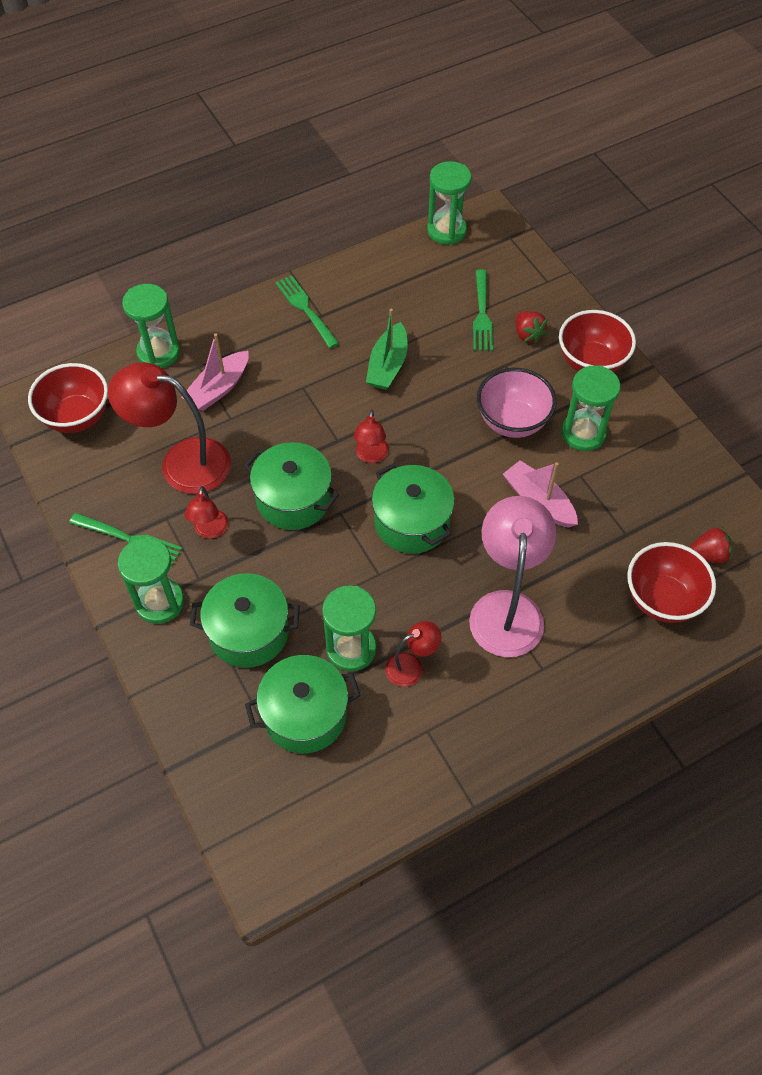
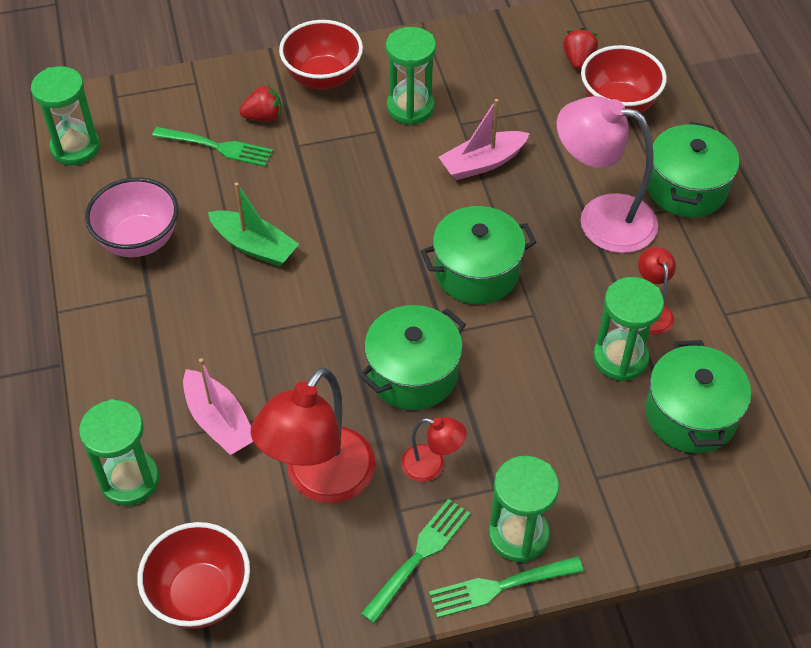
camera: 75 degrees left, 5 degrees down
(249, 632) = (579, 449): green pot -> green pot (686, 188)
(306, 309) = (132, 307): green fork -> green fork (500, 586)
(371, 456) = (377, 289): red lamp -> none
(512, 422) = (375, 158): pink bowl -> pink bowl (139, 240)

